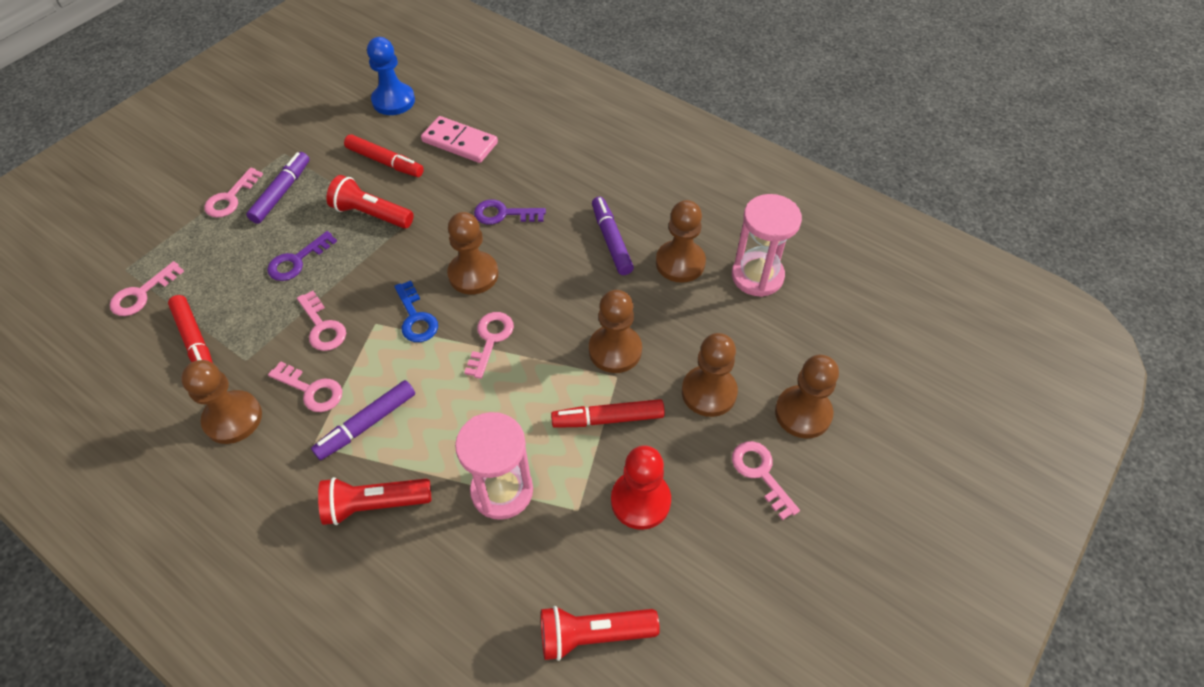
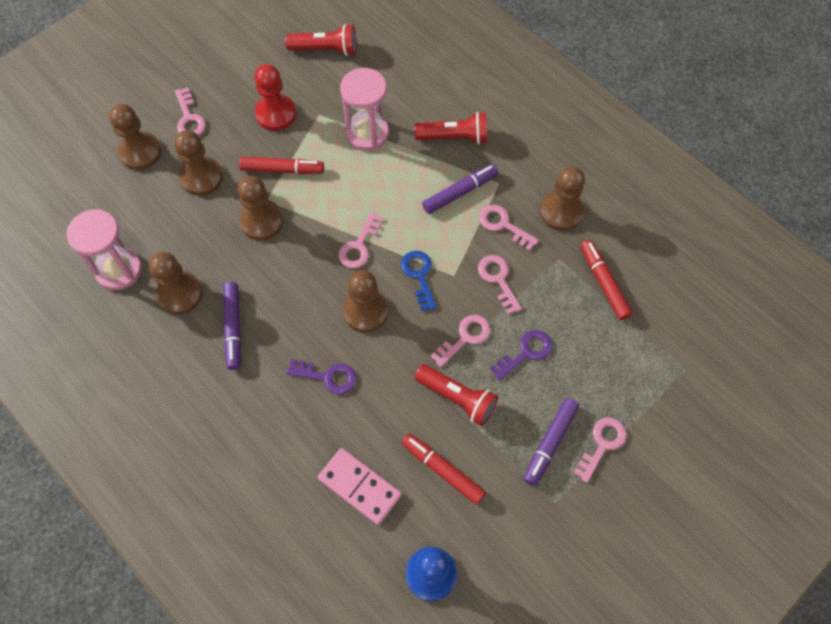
camera: 170 degrees left, 10 degrees up
(142, 294) = (662, 338): pink key -> pink key (465, 338)

